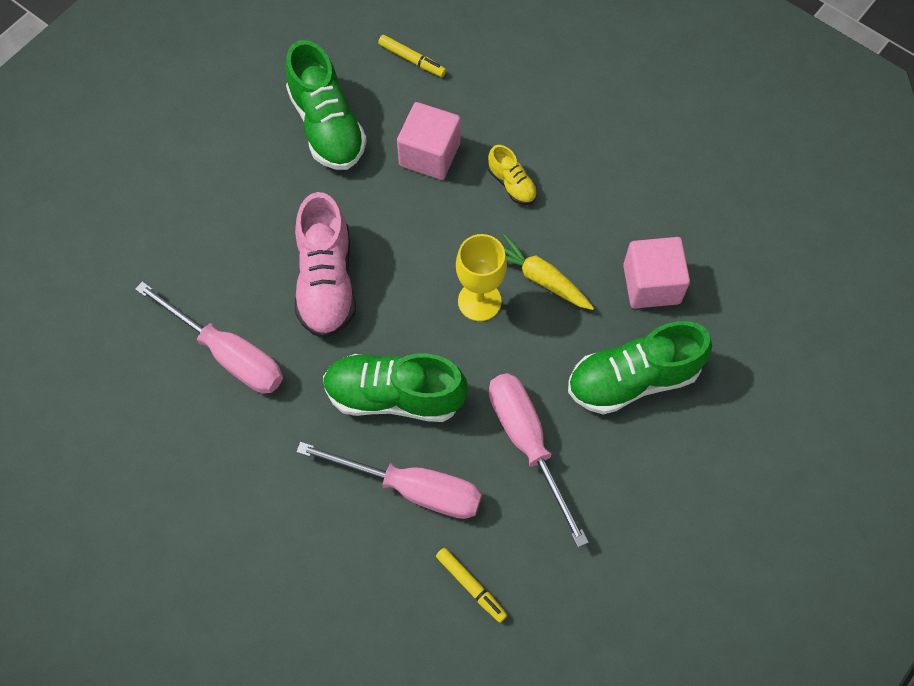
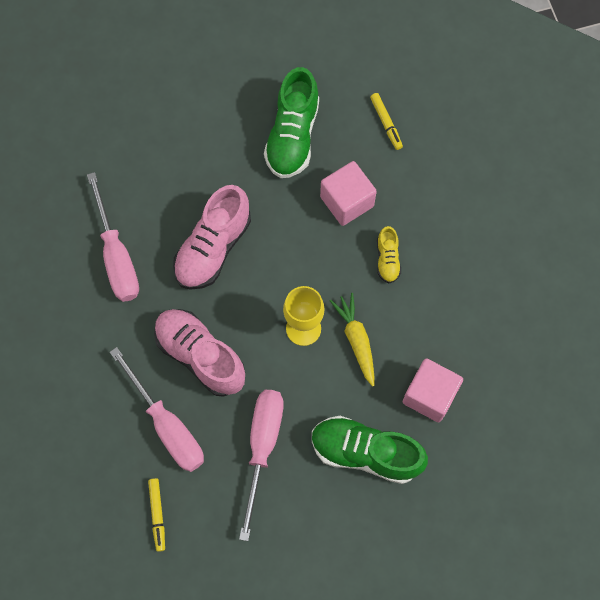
camera: 35 degrees right, 5 degrees up
(394, 396) = (200, 356): green shoe -> pink shoe

